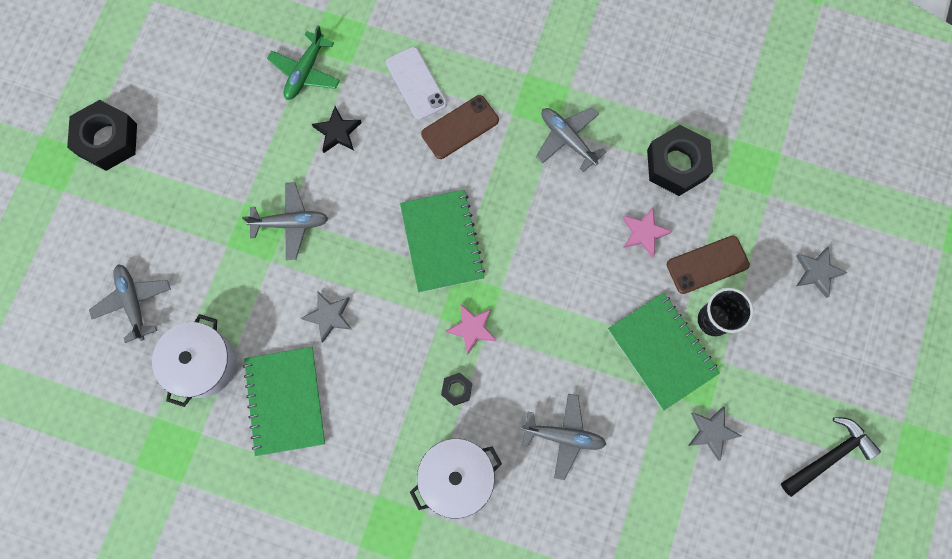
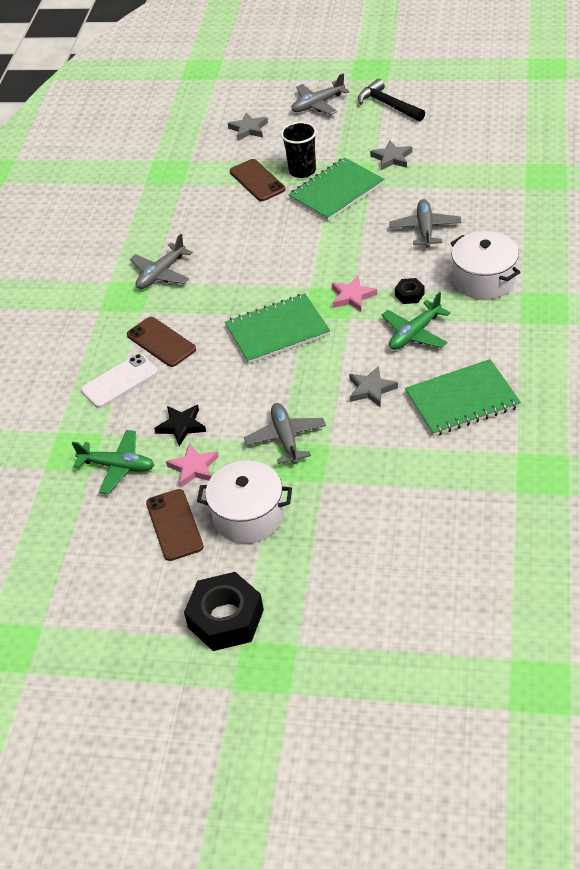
camera: 95 degrees left, 30 degrees down
(133, 302) = (405, 541): grey plane -> grey plane (318, 104)
(202, 364) = (449, 469): white pot -> white pot (248, 516)
(220, 112) = (174, 525): none -> brown phone
(394, 379) = (415, 333): none -> green plane
(644, 233) = (238, 217): pink star -> pink star (193, 468)
(676, 164) = (173, 210): black nut -> none

